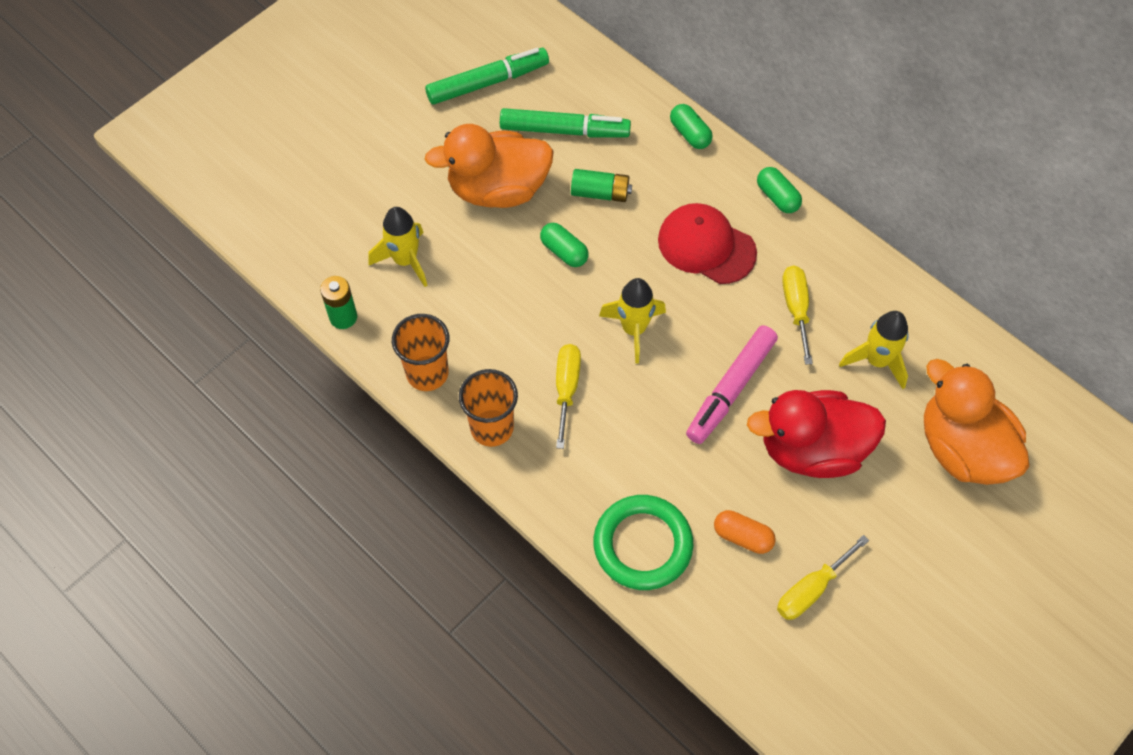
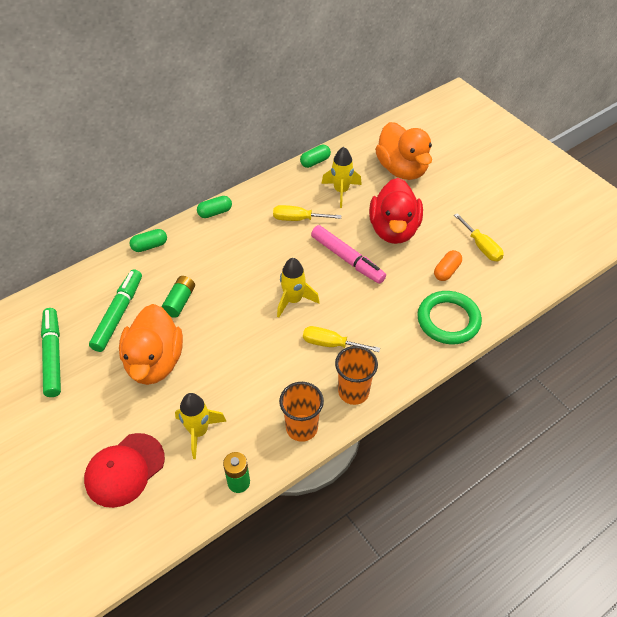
camera: 80 degrees left, 10 degrees down
(564, 252) = (221, 329): green capsule -> green capsule (315, 162)
(706, 246) = (240, 253): red cap -> red cap (124, 470)
(962, 449) = (402, 169): orange duck -> orange duck turned 90 degrees counterclockwise

